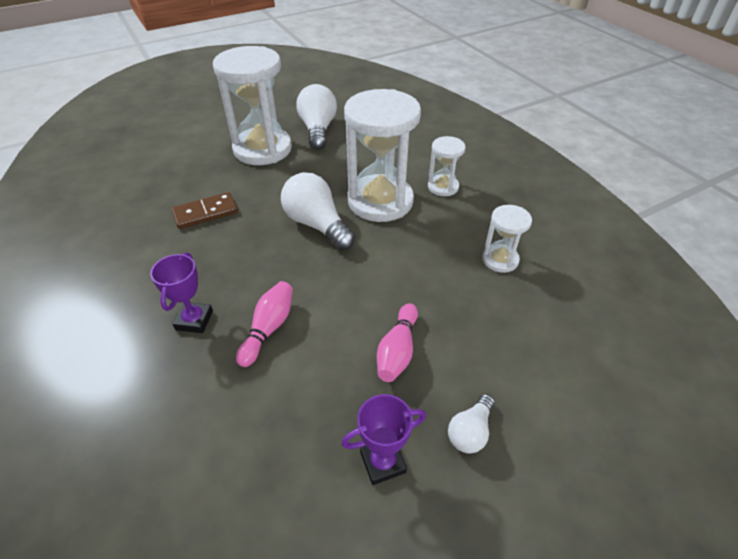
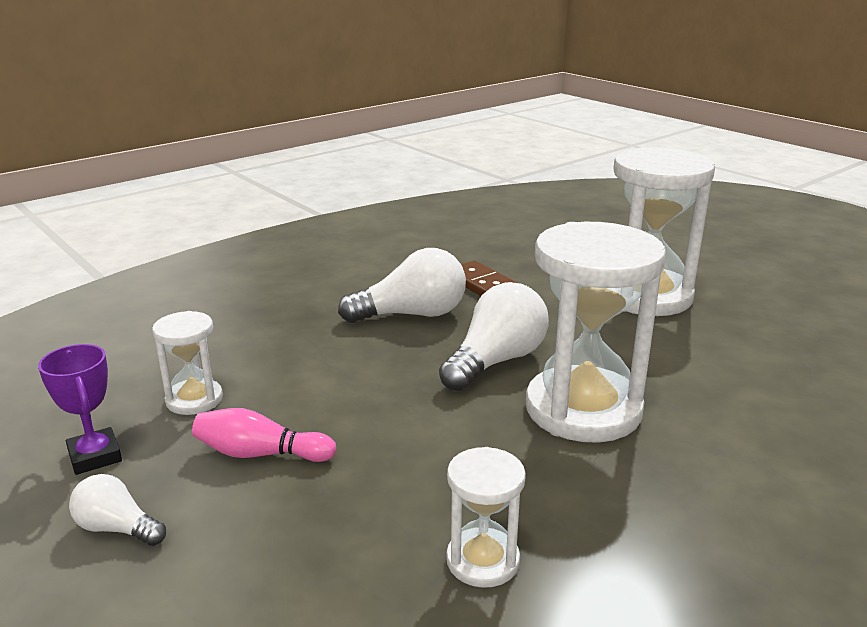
camera: 80 degrees right, 20 degrees down
(194, 320) = (305, 312): purple trophy -> none
(268, 328) = (296, 355): pink bowling pin -> none
(318, 130) = (741, 330): white light bulb -> white light bulb (412, 315)
(443, 187) = (672, 477): white hourglass -> white hourglass (194, 399)

